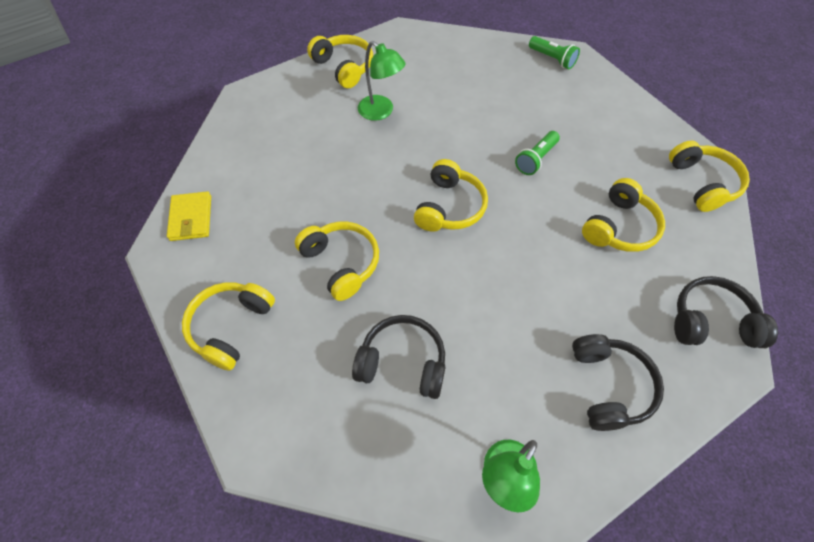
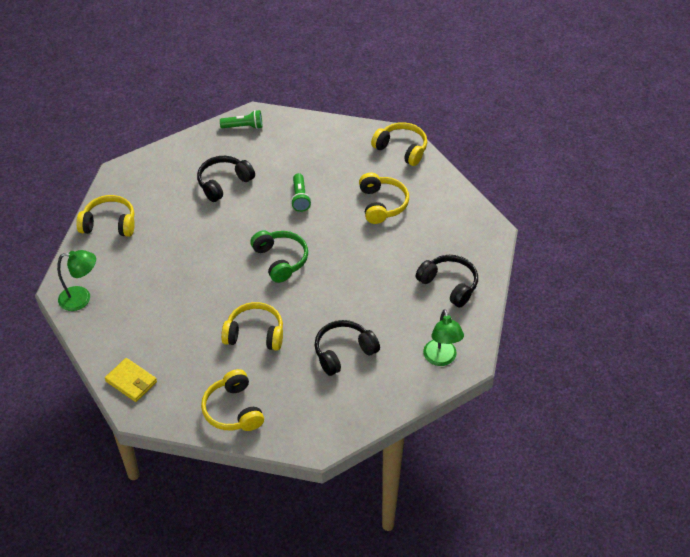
camera: 45 degrees left, 10 degrees down
(381, 112) = (172, 235): green lamp -> green lamp (81, 298)
(449, 207) = (280, 260): yellow headphones -> green headphones
(711, 321) = (467, 220): black headphones -> black headphones (223, 183)

